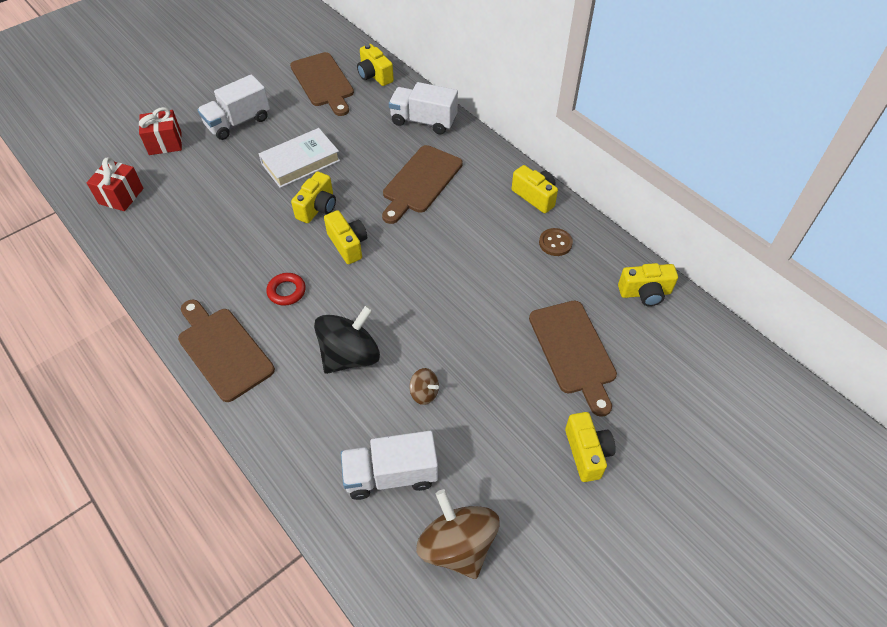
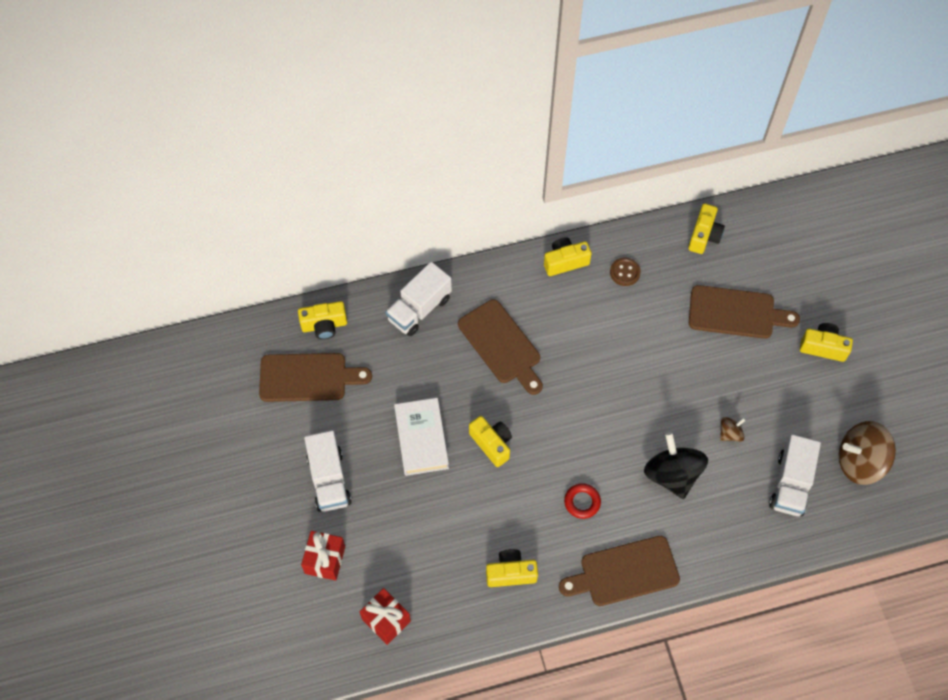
camera: 65 degrees left, 10 degrees up
(348, 245) = (550, 434): yellow camera -> yellow camera (511, 573)

